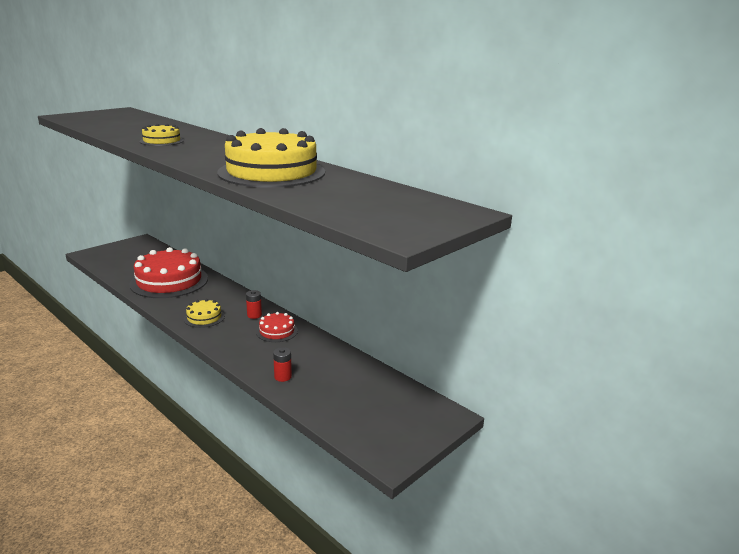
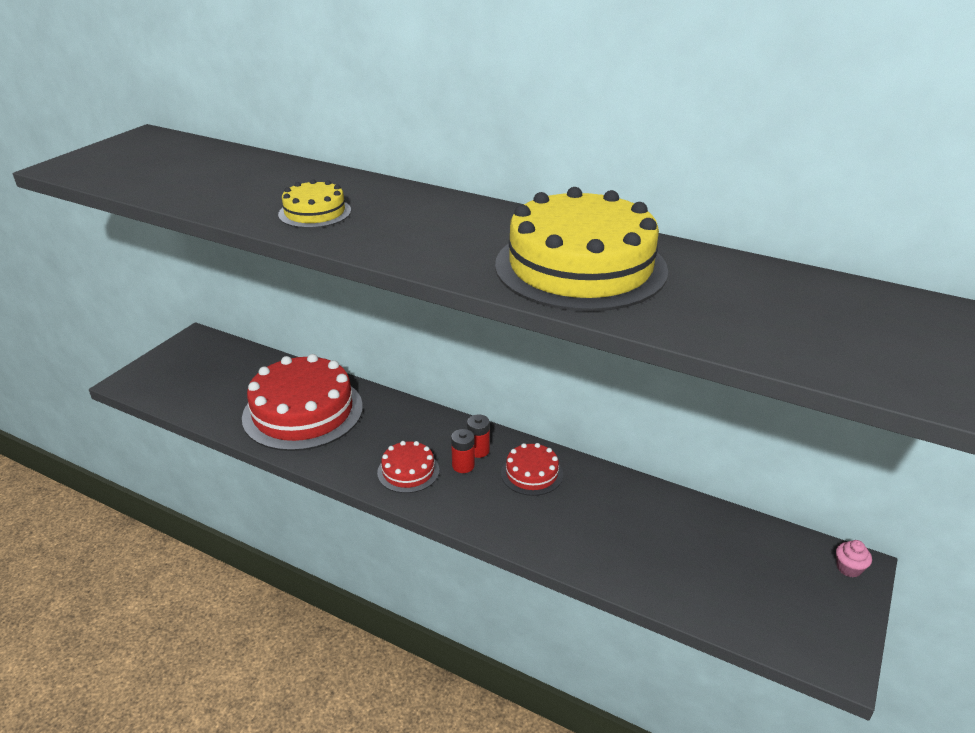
camera: 15 degrees left, 10 degrees up
(204, 317) = (408, 471): yellow cake -> red cake
(283, 377) = (600, 555): red battery -> red battery (463, 466)
(443, 415) = (849, 568): none -> pink cupcake

